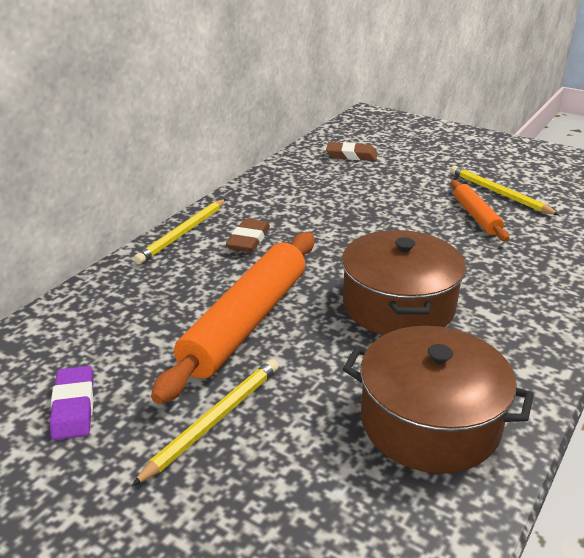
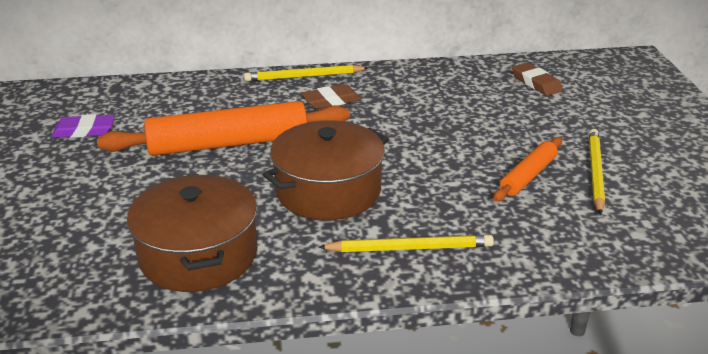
camera: 50 degrees right, 0 degrees up
(73, 407) = (84, 130): purple eraser -> purple eraser turned 45 degrees clockwise
(213, 420) = (116, 177): yellow pencil -> yellow pencil (410, 248)

